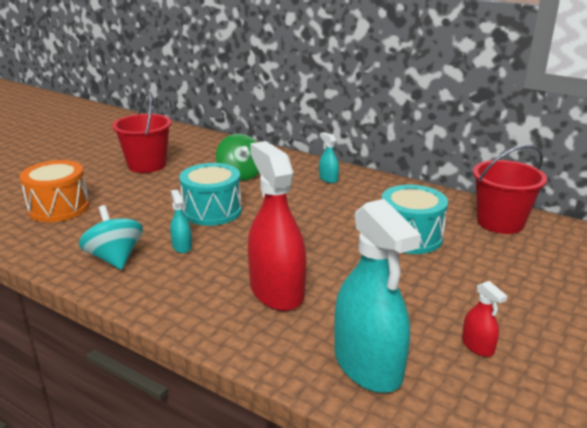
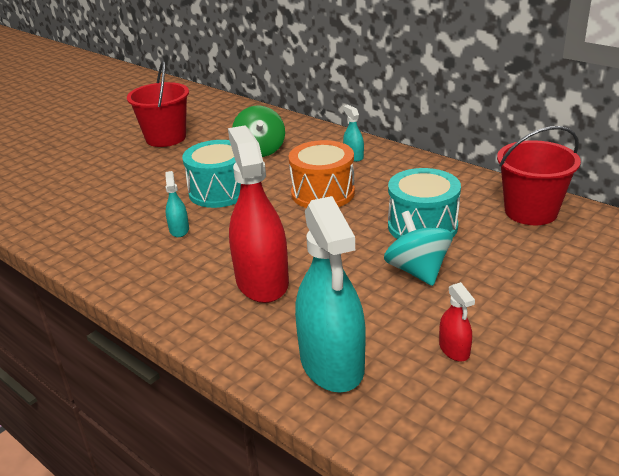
camera: 10 degrees right, 5 degrees up
(59, 208) = (68, 185): orange drum -> orange drum (323, 193)
(115, 258) = (110, 240): turquoise spinning top -> turquoise spinning top (417, 271)

